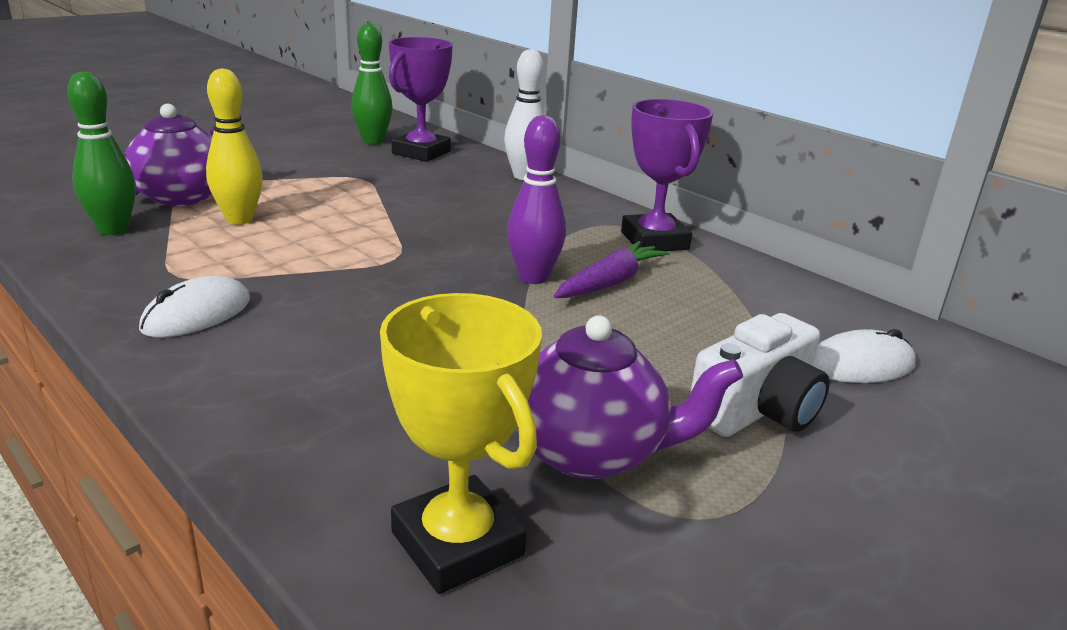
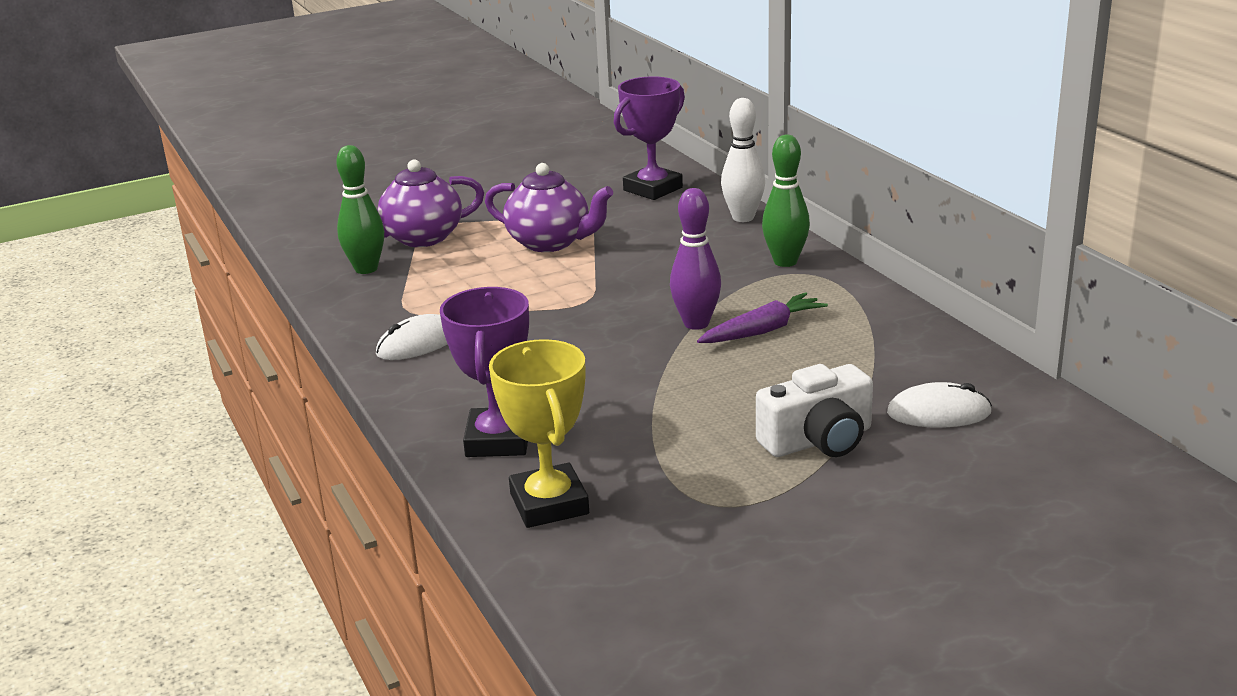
camera: 20 degrees right, 0 degrees up
(239, 219) = (466, 261): yellow bowling pin -> none
(373, 141) = (610, 175): green bowling pin -> green bowling pin (785, 262)
(590, 452) = (667, 459): purple teapot -> purple teapot (550, 242)
(654, 241) = (832, 291): purple trophy -> purple trophy (498, 440)

